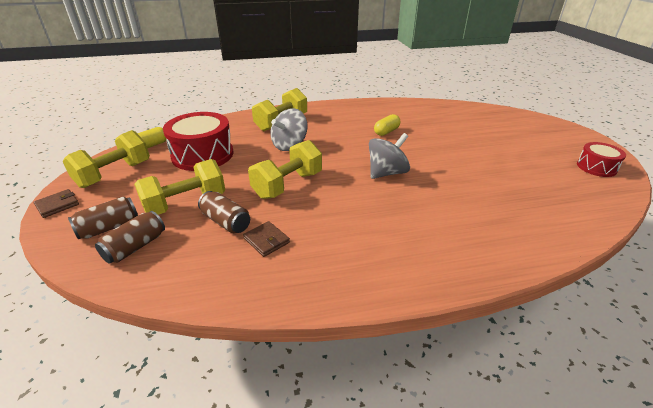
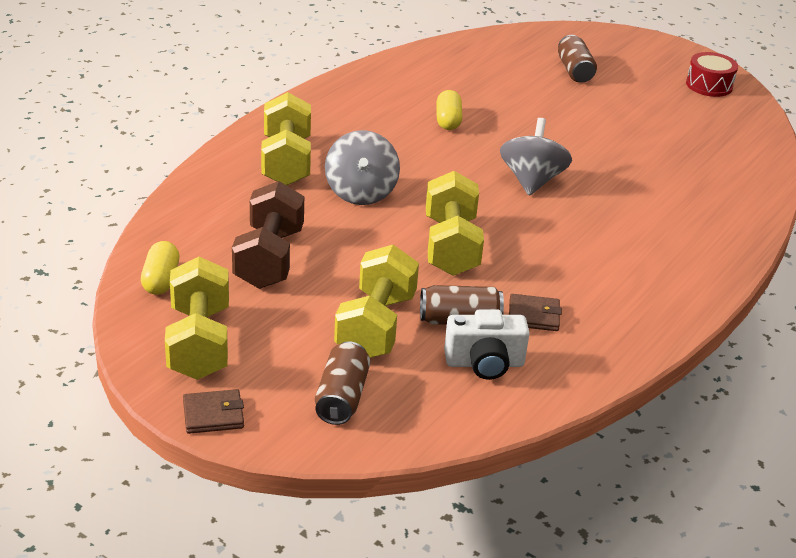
camera: 45 degrees left, 0 degrees up
(57, 205) = (213, 415): brown wallet -> brown wallet turned 75 degrees clockwise
(135, 247) = (415, 395): brown can -> brown can (574, 71)
(195, 251) = (484, 363): none -> white camera
(202, 155) = (269, 258): red drum -> brown dumbbell

